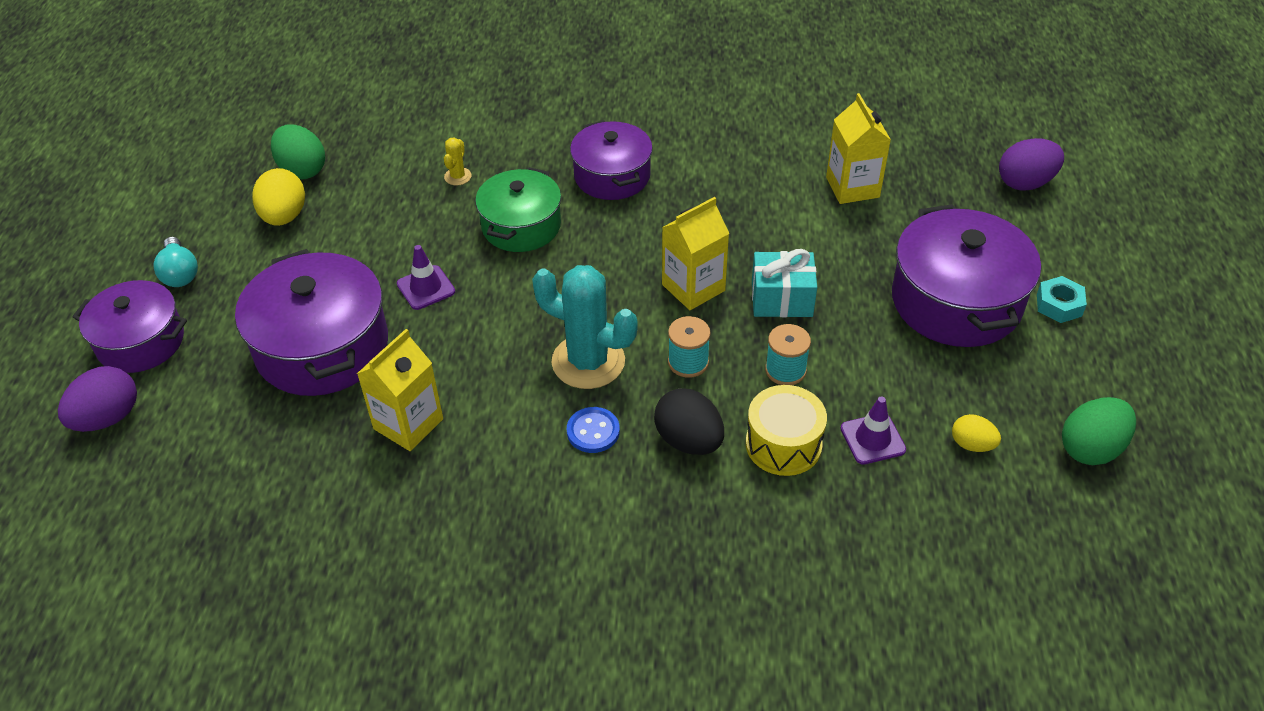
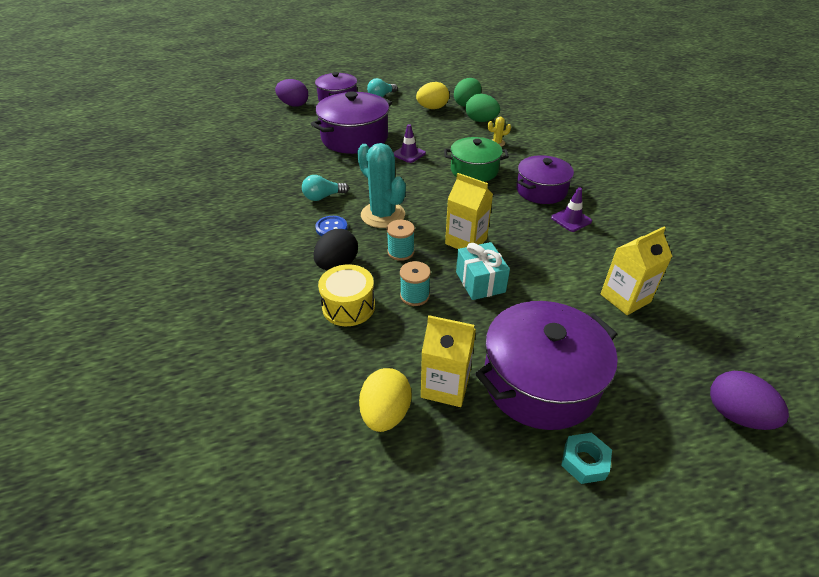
camera: 70 degrees right, 5 degrees down
(408, 424) = (316, 171): yellow carton -> yellow carton (445, 386)
(498, 427) = (323, 197): none -> turquoise light bulb
(588, 362) = (383, 215): turquoise cactus -> turquoise cactus turned 45 degrees counterclockwise
(872, 439) = (369, 351): purple traffic cone -> purple traffic cone (571, 219)
(972, 444) = (385, 413): yellow egg -> yellow egg, size x1.67
(1091, 448) = (413, 507): green egg -> green egg (481, 121)

